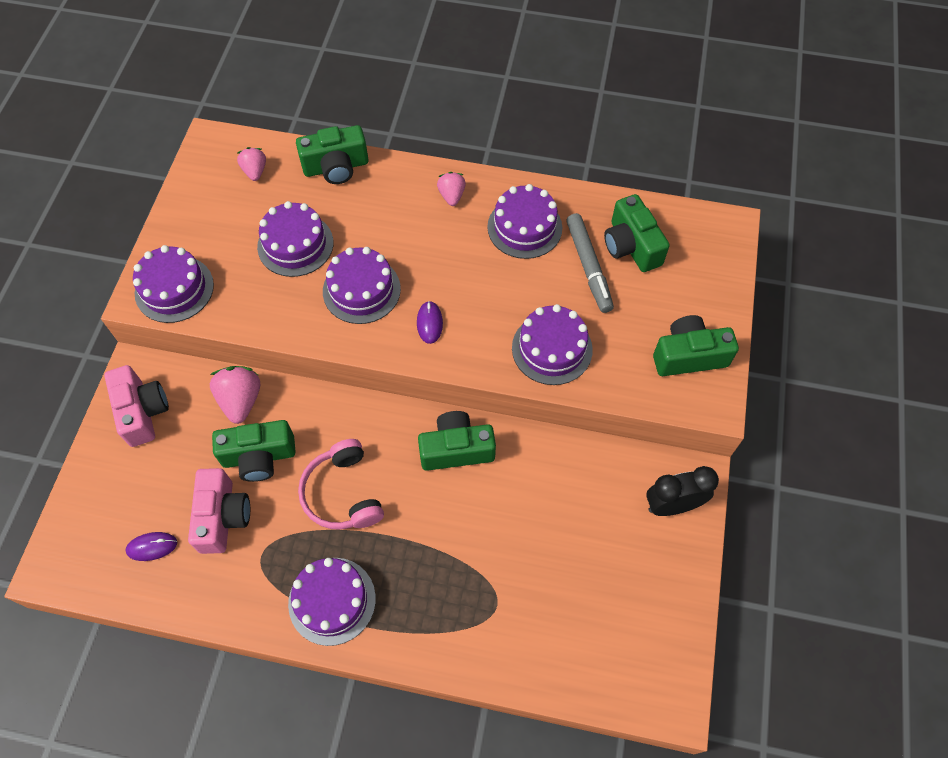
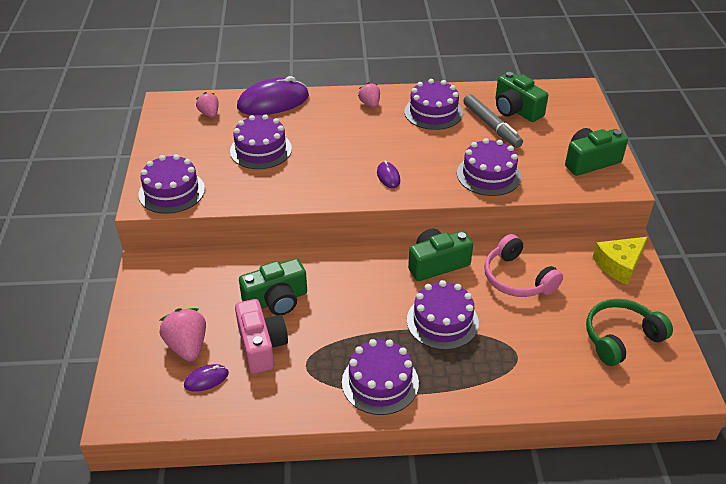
camera: 15 degrees left, 20 degrees down
(142, 412) = (163, 290): pink camera -> none
(241, 400) = (245, 267): pink strawberry -> pink strawberry (187, 346)
(336, 167) = (273, 102): green camera -> purple mouse
(343, 493) = (357, 310): pink headphones -> pink headphones (517, 278)
(361, 290) = (325, 167): purple cake -> purple cake (442, 321)
(627, 612) = (621, 338): none -> green headphones
(672, 505) = (619, 265): black clock -> yellow cheese

